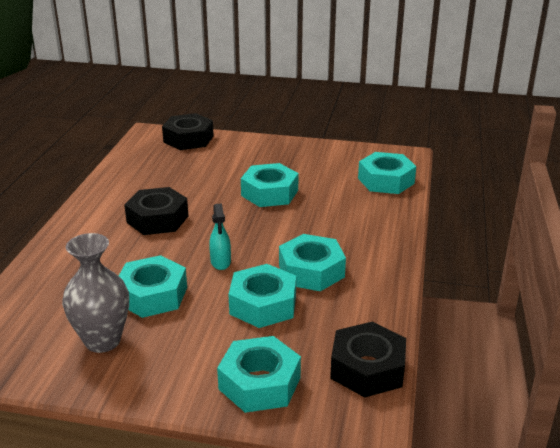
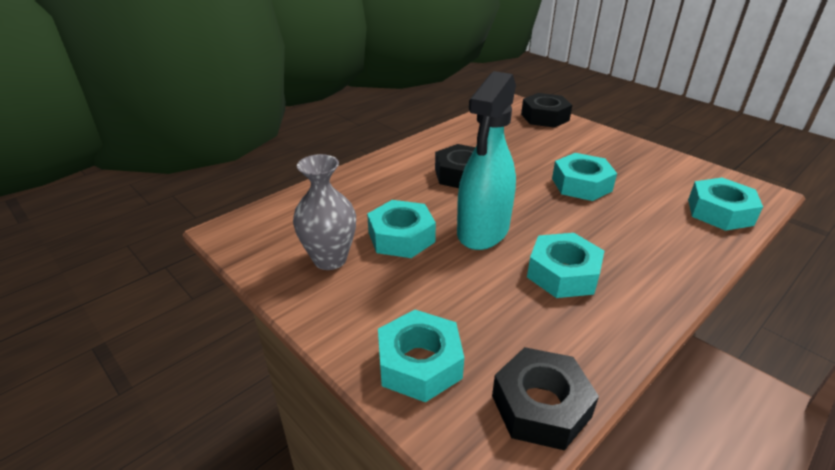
camera: 35 degrees right, 5 degrees up
(220, 262) = (483, 231): turquoise spray bottle -> turquoise spray bottle, size x2.39
(263, 304) = (488, 286): turquoise nut -> none

